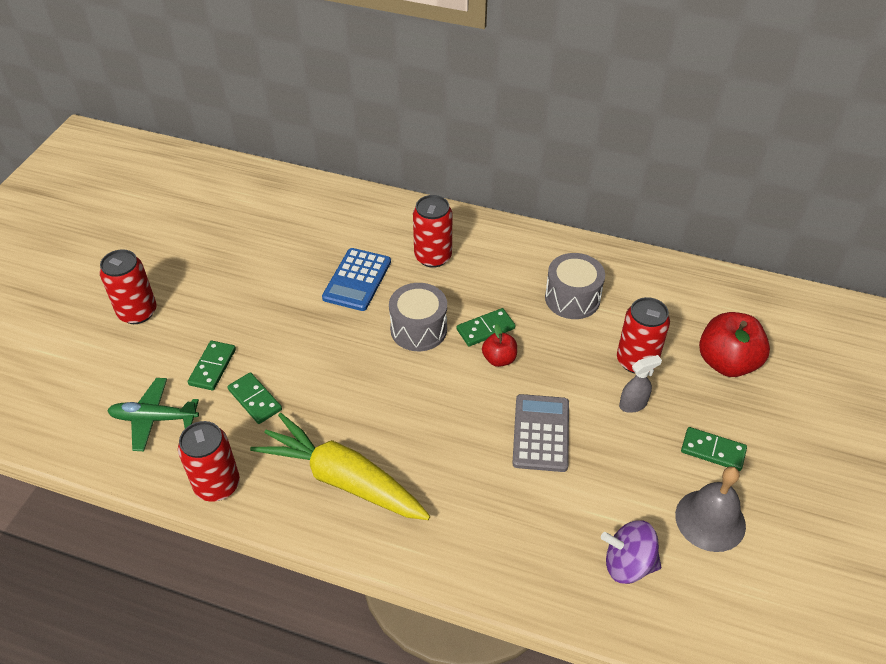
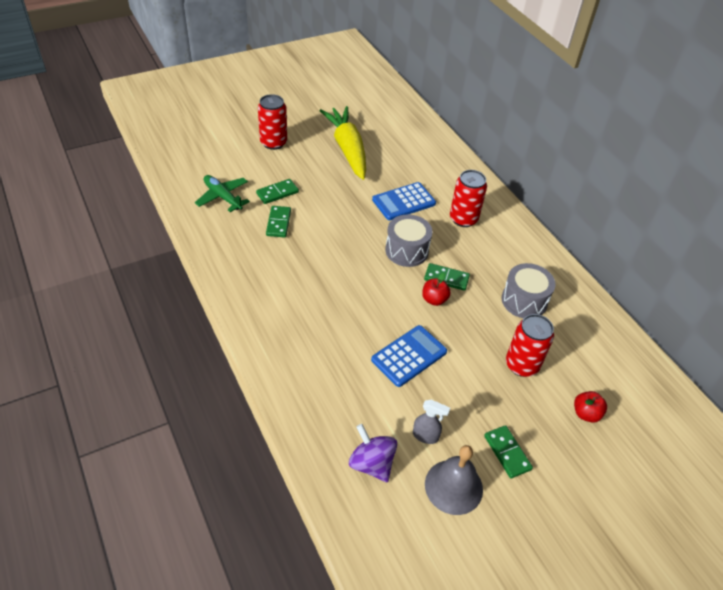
camera: 40 degrees right, 0 degrees up
(217, 485) = (214, 249): red can -> none
(343, 479) = (274, 293): yellow carrot -> yellow carrot (347, 149)
(540, 433) = (409, 356): grey calculator -> blue calculator
(633, 404) = (487, 386): grey spray bottle -> grey spray bottle (425, 436)
(727, 362) = (586, 413): red apple -> red apple, size x0.54

